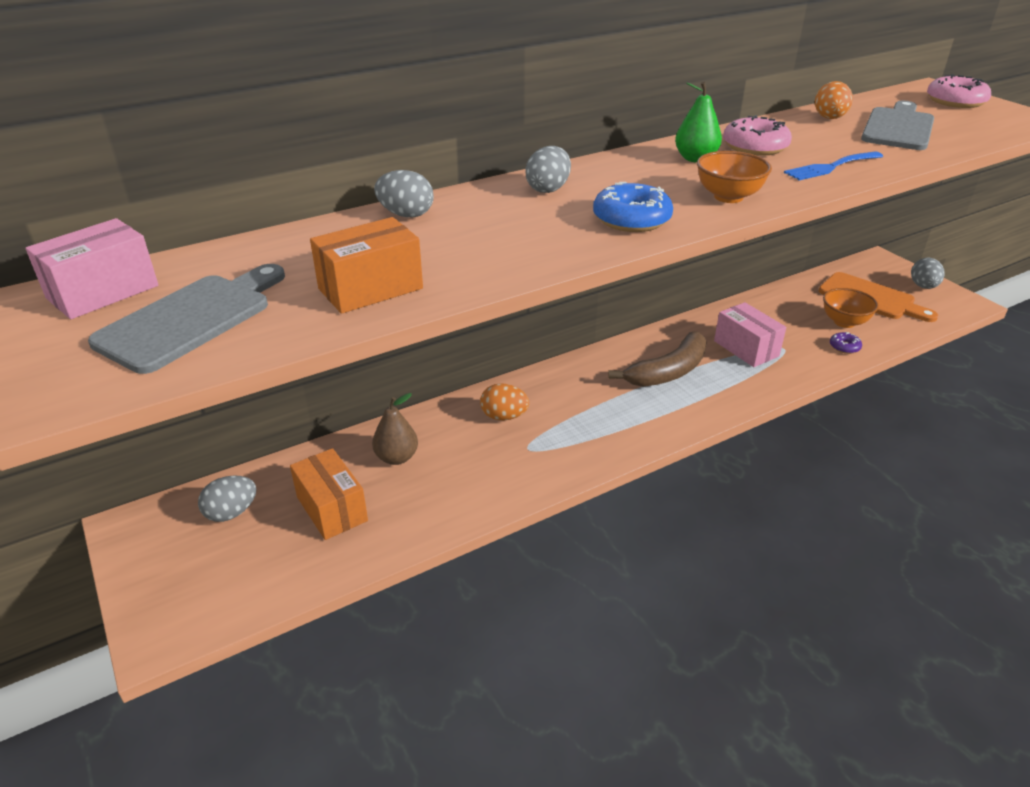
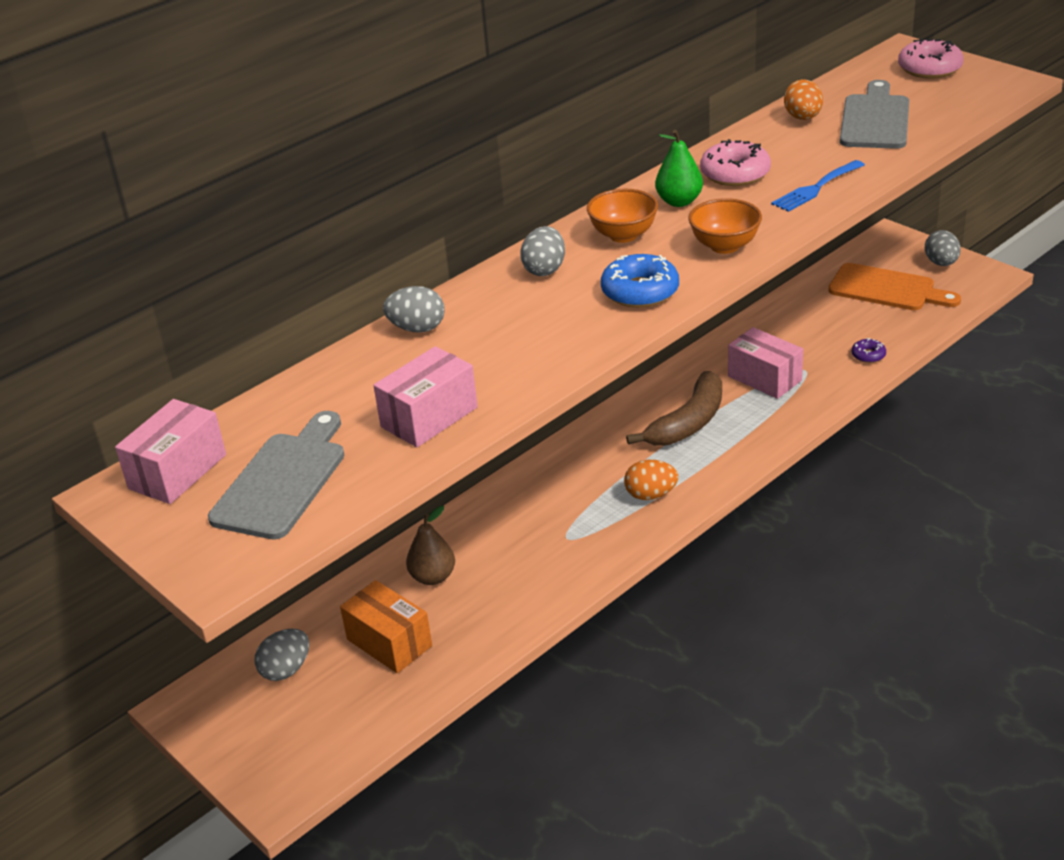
camera: 10 degrees left, 0 degrees up
(370, 288) = (429, 417): orange box -> pink box
(504, 416) = (529, 509): orange egg -> orange egg (651, 495)
(844, 322) = (863, 325): orange bowl -> orange bowl (623, 235)

